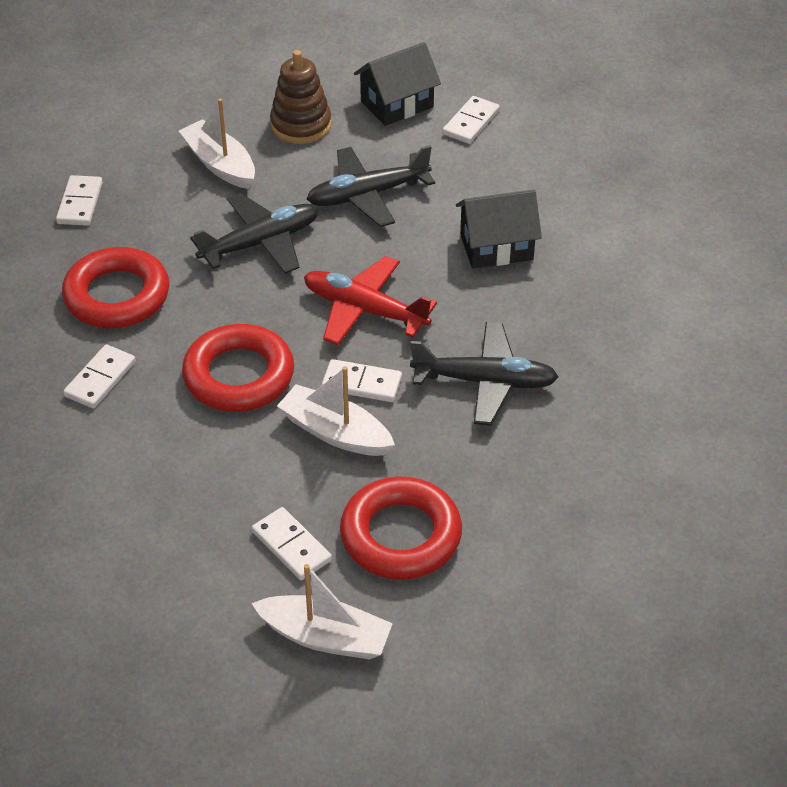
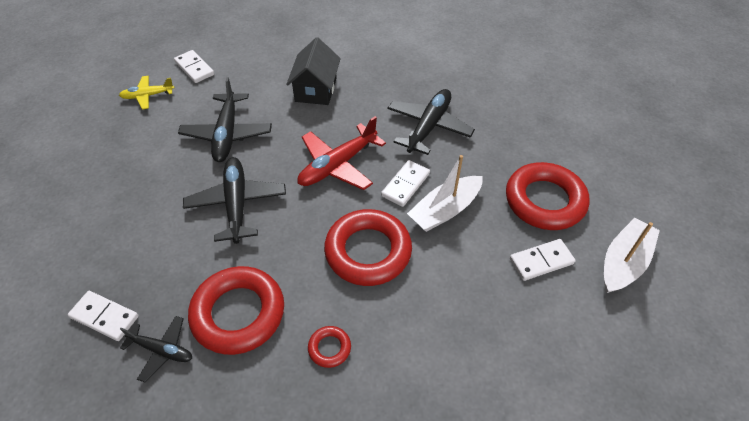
camera: 70 degrees left, 5 degrees up
(57, 257) = (162, 350): none -> black plane
(100, 379) = (329, 348): white domino -> red ring
(220, 164) = (132, 207): white boat -> none
(301, 125) = (127, 149): brown stacking toy -> none
(397, 104) = (147, 96): black house -> yellow plane

